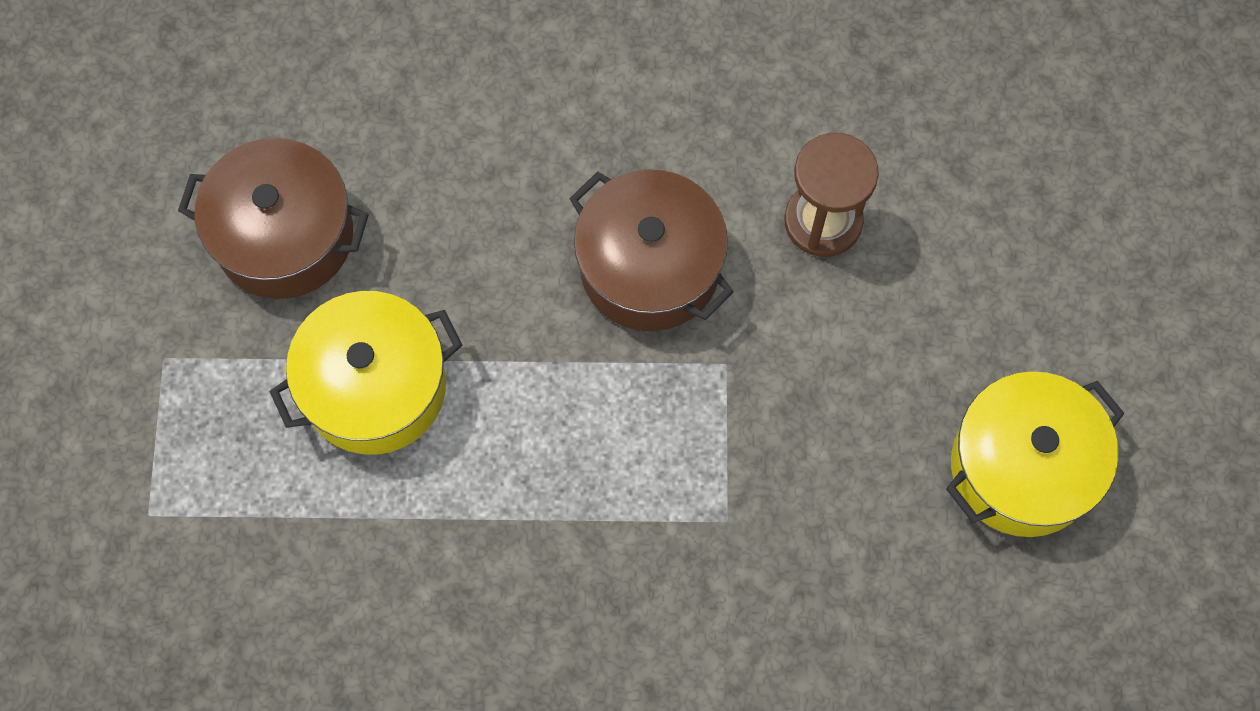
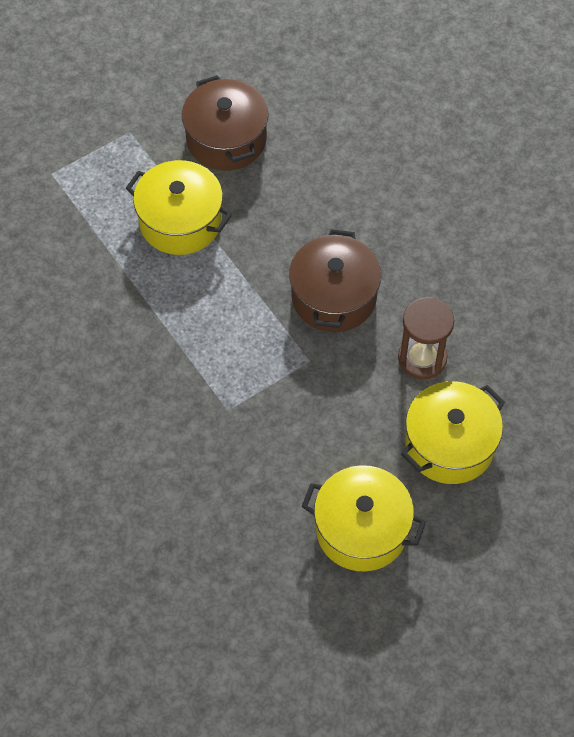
camera: 55 degrees right, 10 degrees down
(972, 275) = (449, 444): none -> yellow pot

